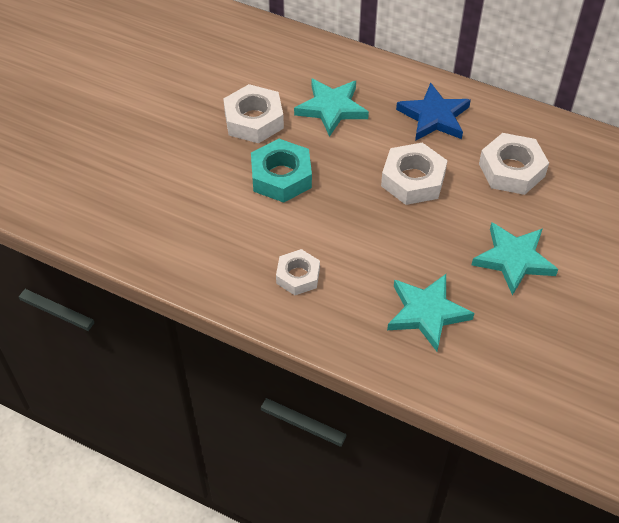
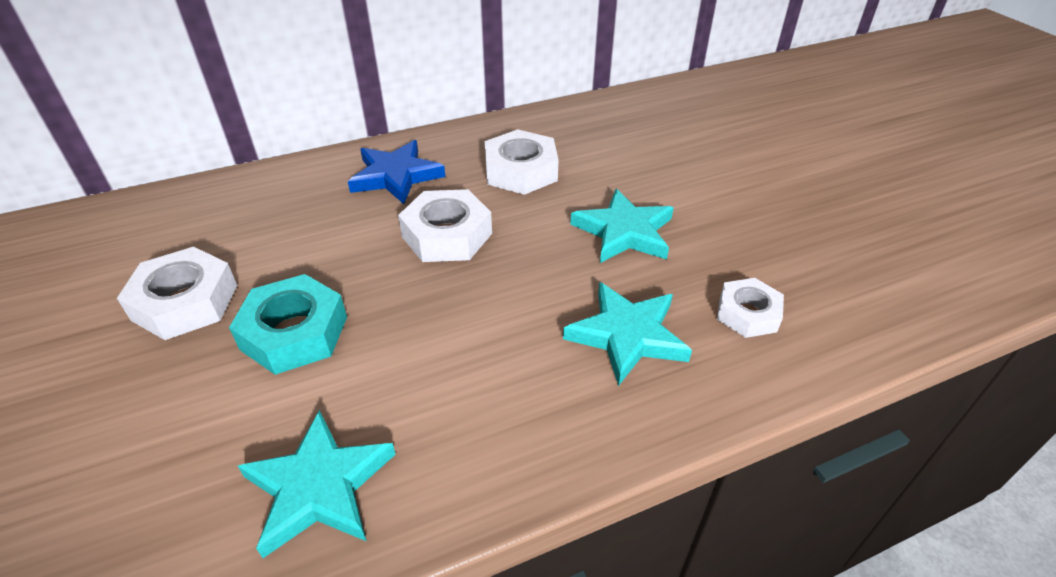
camera: 50 degrees left, 10 degrees down
(298, 276) = (450, 419): white nut -> white nut (747, 314)
(331, 108) = (276, 232): turquoise star -> turquoise star (319, 486)

